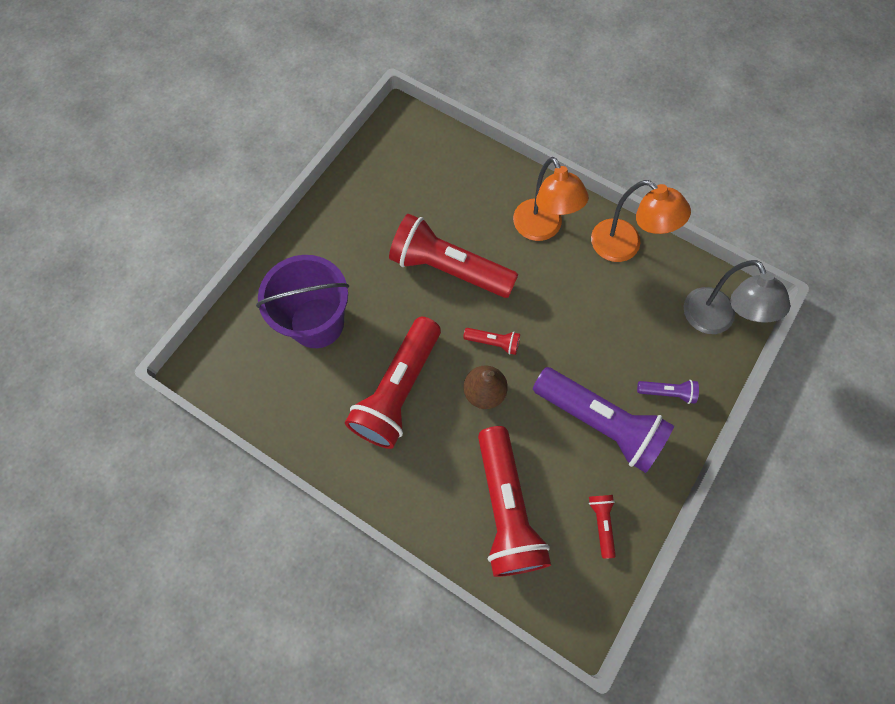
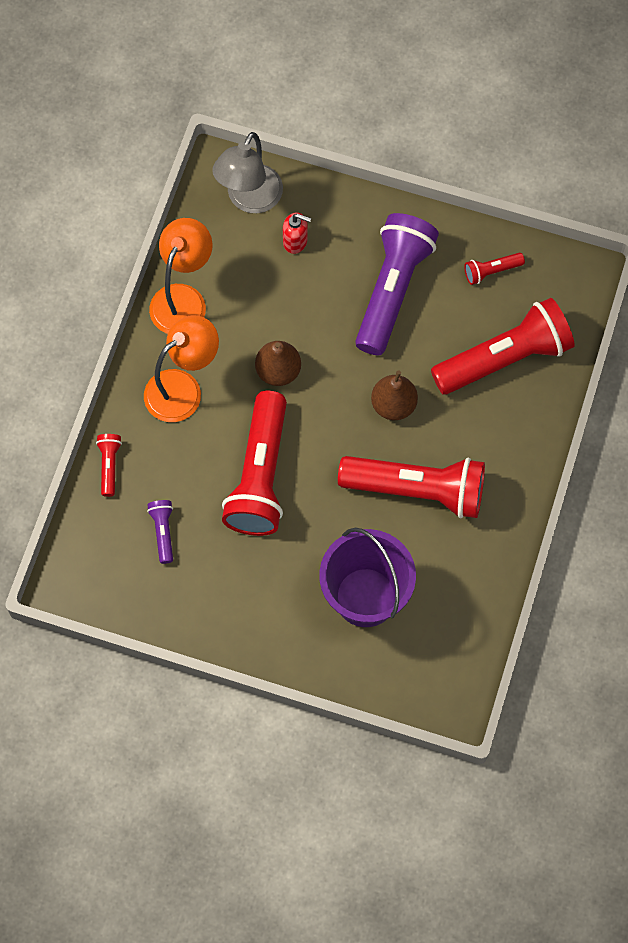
camera: 105 degrees left, 0 degrees up
(493, 342) = (335, 408): red flashlight -> red flashlight (109, 466)
(540, 305) = (278, 371): none -> brown pear
(665, 349) = (295, 241): none -> red soap dispenser
(667, 392) = (342, 233): purple flashlight -> purple flashlight (163, 532)
(714, 321) = (249, 199): grey lamp -> grey lamp turned 150 degrees clockwise

